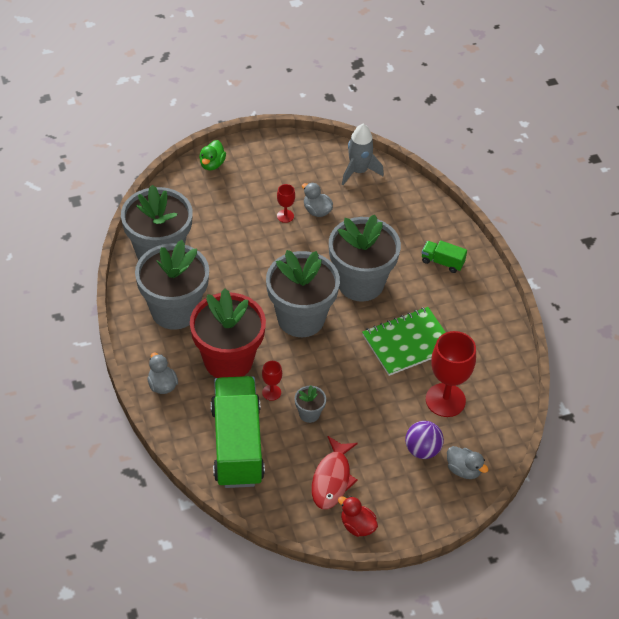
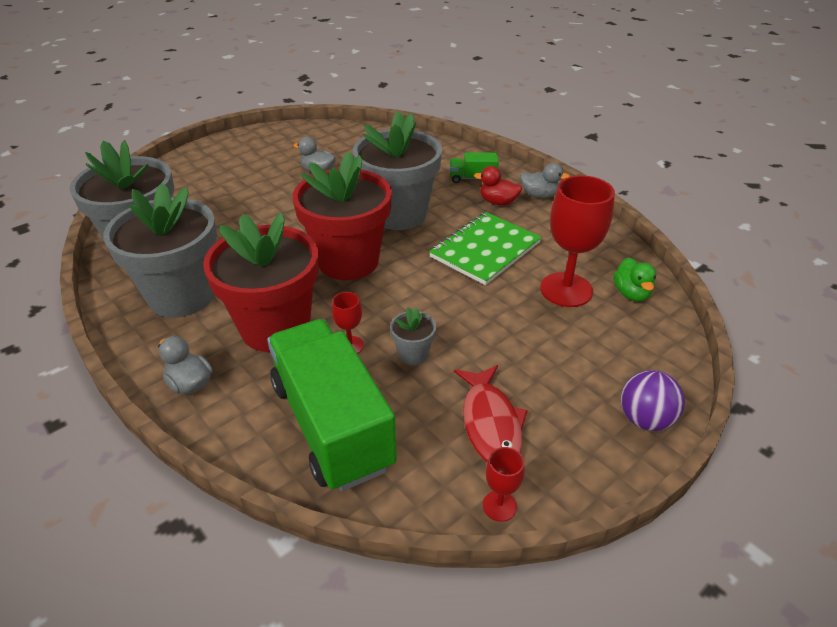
camera: 20 degrees left, 10 degrees down
(212, 164) = (185, 163): green duck -> green duck (631, 293)
(285, 216) = (285, 182): red goblet -> red goblet (499, 506)
(301, 318) = (348, 261): grey flower pot -> red flower pot
(357, 526) = (565, 474): red duck -> red duck (498, 202)
(358, 171) = (345, 136): grey rocket -> none
(422, 450) = (580, 349): purple ball -> purple ball (645, 419)
(463, 470) = (644, 354): grey duck -> grey duck (539, 195)

